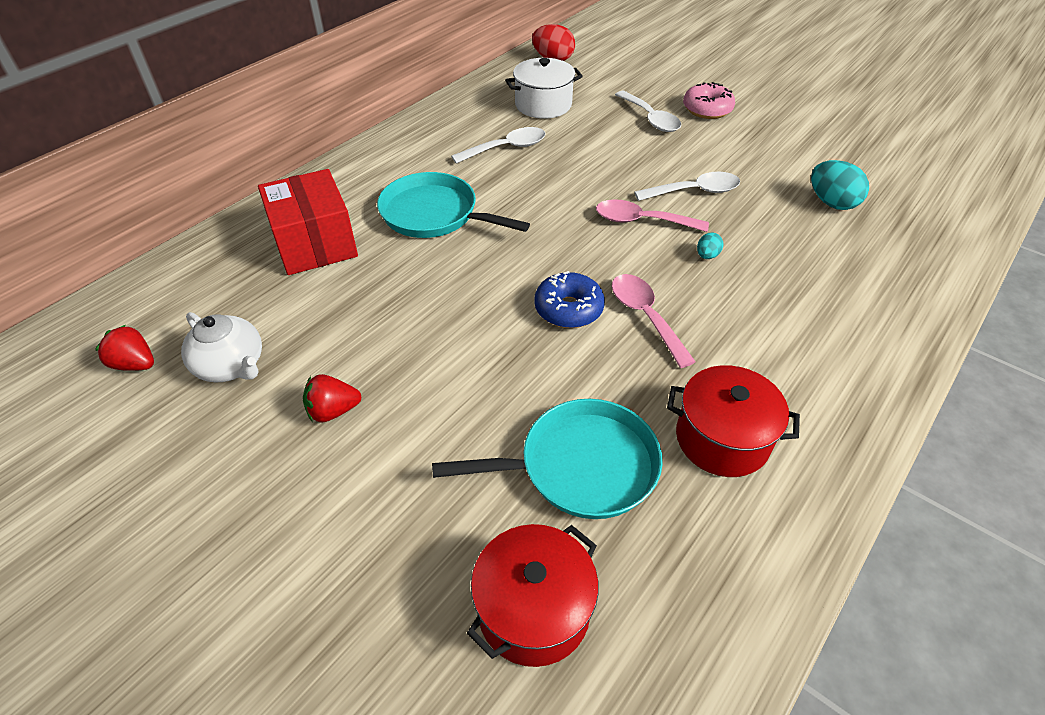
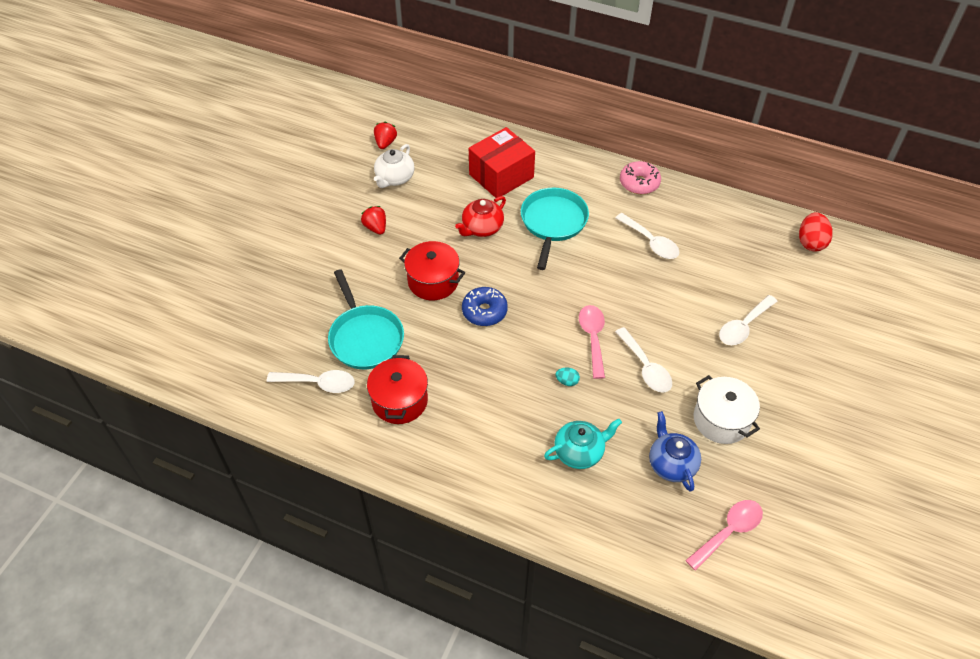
camera: 75 degrees right, 5 degrees up
(406, 282) = (482, 228): none -> red teapot
(533, 609) = (282, 333): red pot -> red pot (433, 281)
(543, 105) = (727, 251): white pot -> white pot (721, 420)
(645, 316) = (490, 352): pink spoon -> pink spoon (728, 532)
(670, 558) = (318, 383): none -> white spoon
(707, 109) = (782, 366): pink donut -> pink donut (639, 183)
(817, 267) = (579, 452): none -> turquoise teapot
(831, 203) = (671, 464): turquoise egg -> blue teapot

